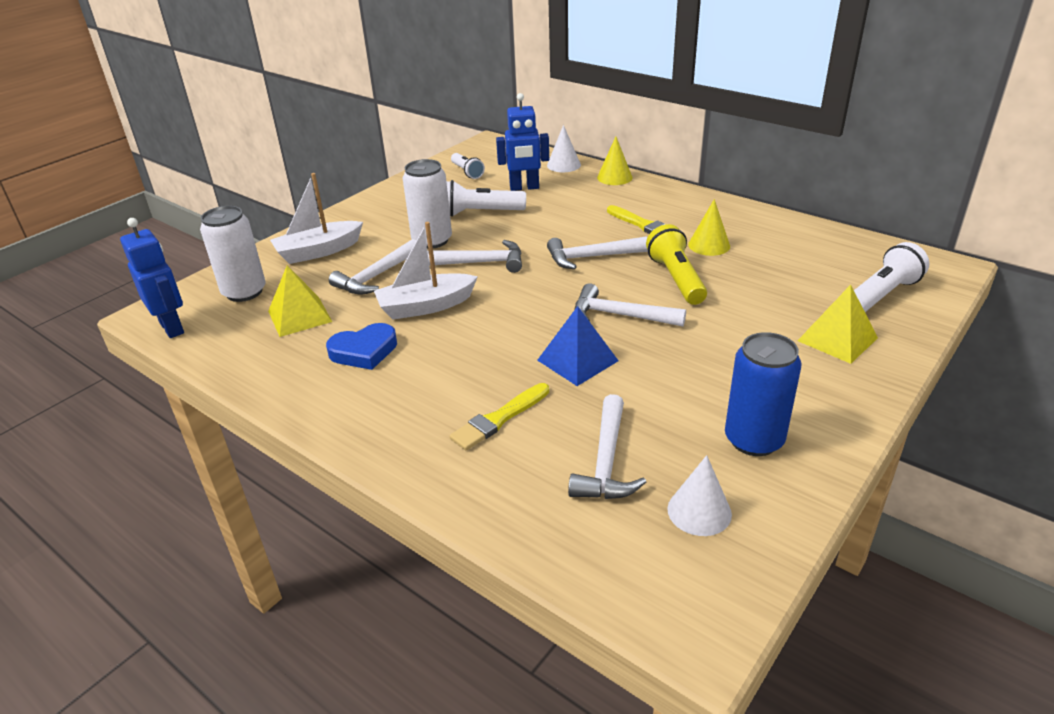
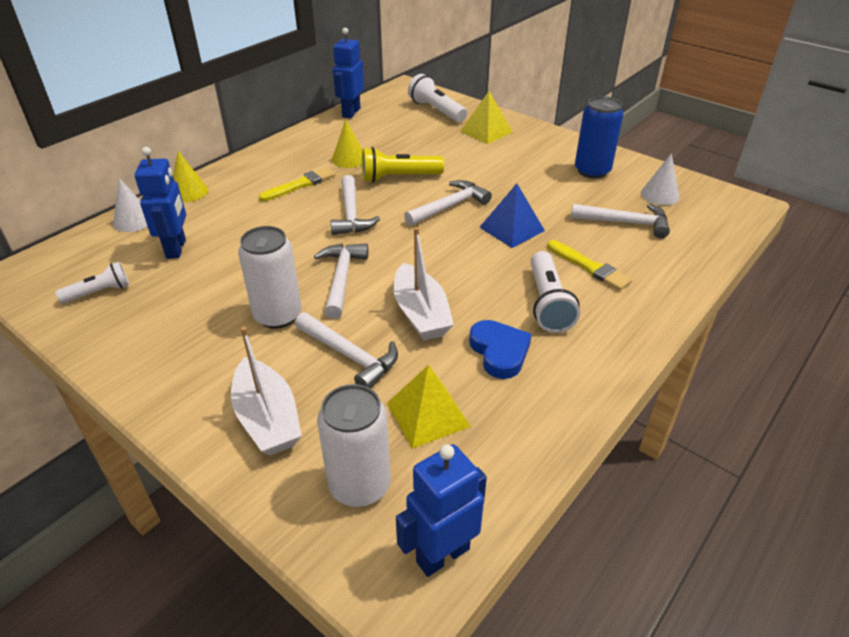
camera: 90 degrees left, 5 degrees up
(480, 213) = (224, 280): white flashlight -> white flashlight (548, 303)
(620, 315) = (450, 206): white hammer -> white hammer turned 150 degrees counterclockwise
(831, 235) = (351, 113): none -> blue robot

